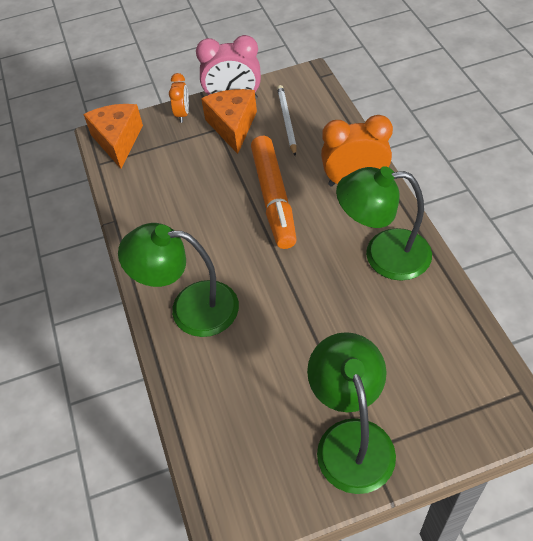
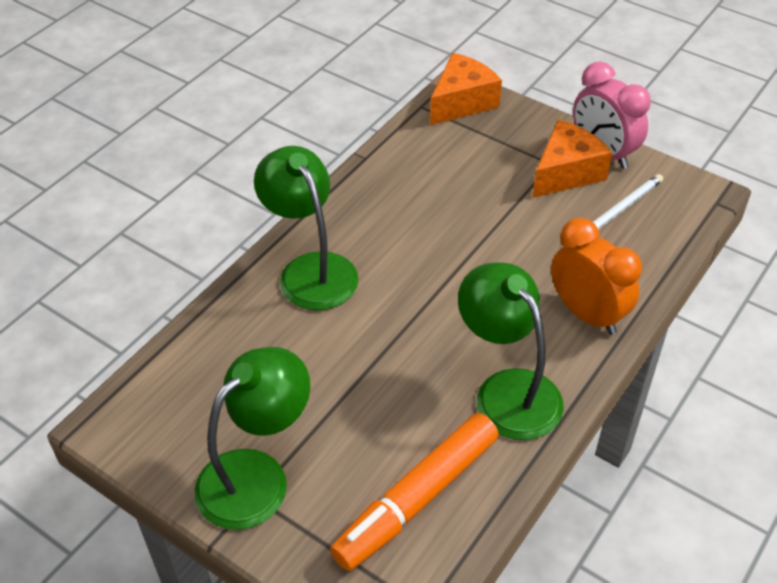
camera: 50 degrees right, 5 degrees down
(182, 114) = (544, 126): orange clock -> none
(274, 198) = (500, 258): orange marker -> orange marker (417, 499)

